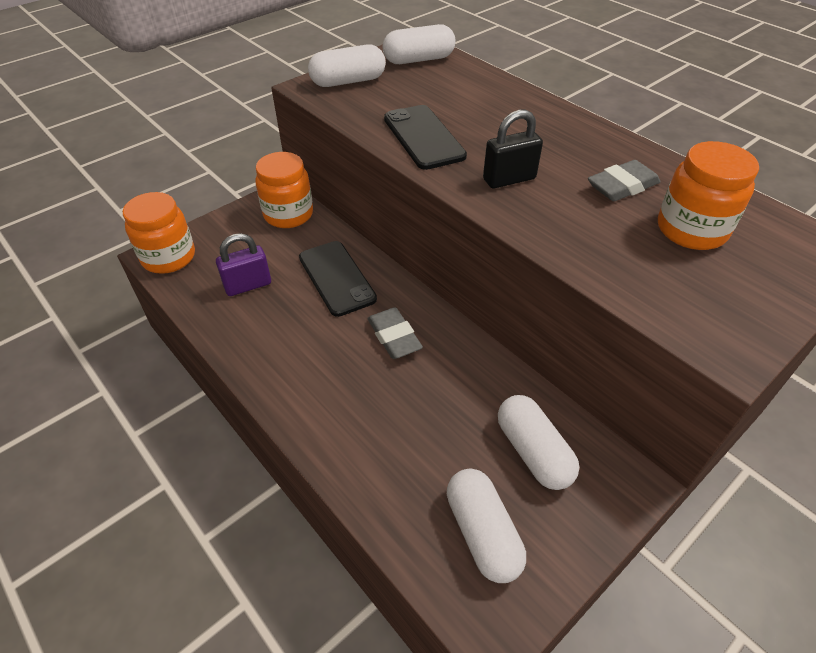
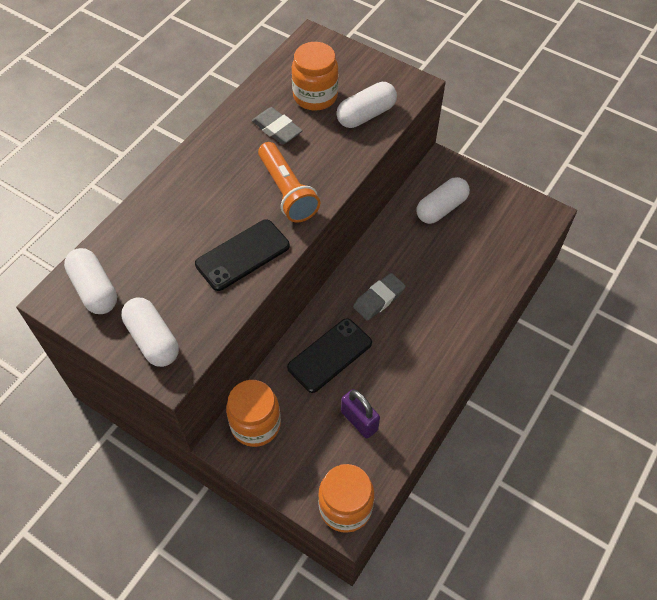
camera: 105 degrees left, 10 degrees up
(482, 533) = (501, 225): white capsule -> white capsule (366, 115)
(509, 179) = (287, 191): black padlock -> orange flashlight

